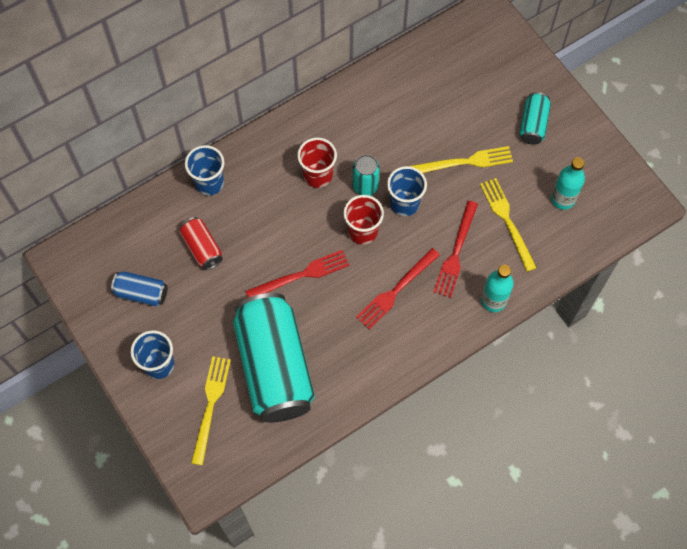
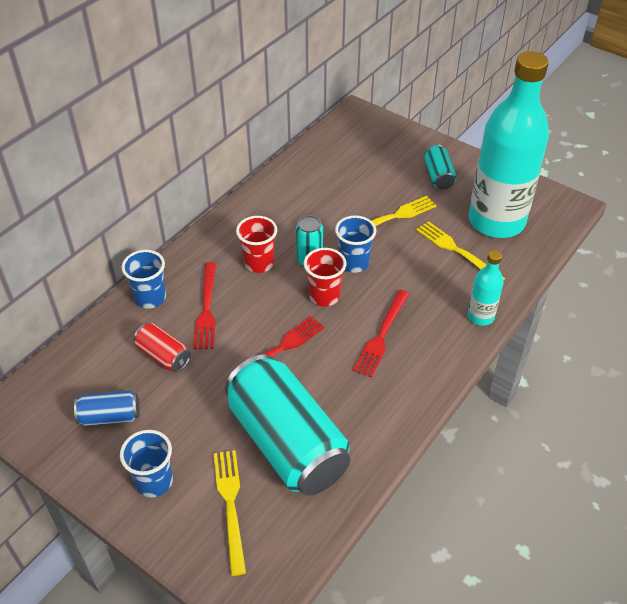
camera: 20 degrees left, 20 degrees down
(456, 252) = (423, 288): red fork -> red fork (206, 309)
(563, 199) = (496, 221): turquoise bottle -> turquoise bottle, size x2.33

